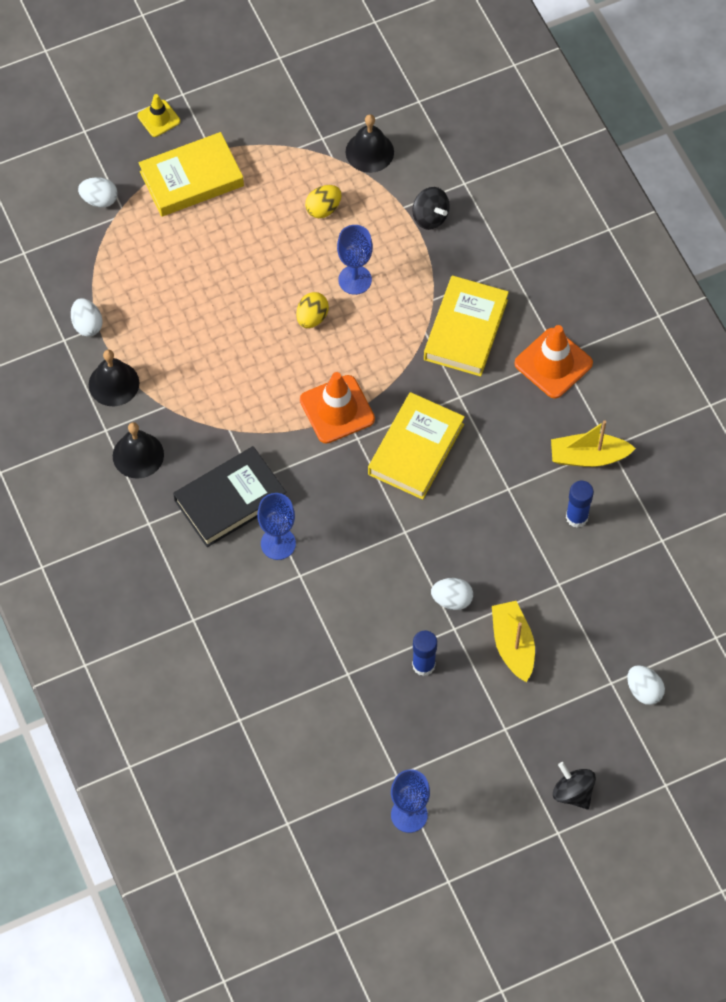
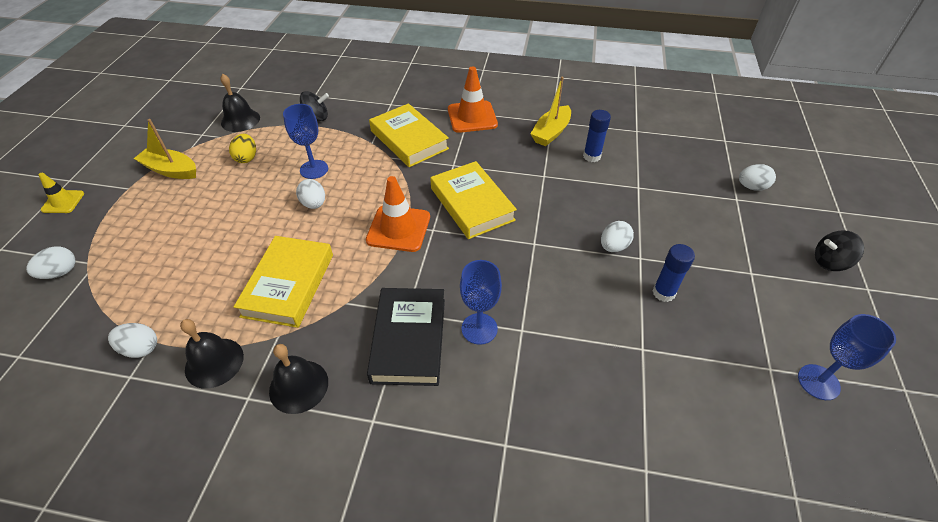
camera: 55 degrees left, 15 degrees down
(191, 179) = (130, 209): yellow book -> yellow book (288, 285)
(312, 318) = (314, 204): yellow egg -> white egg
(513, 645) = (675, 233): yellow boat -> yellow boat (171, 170)

